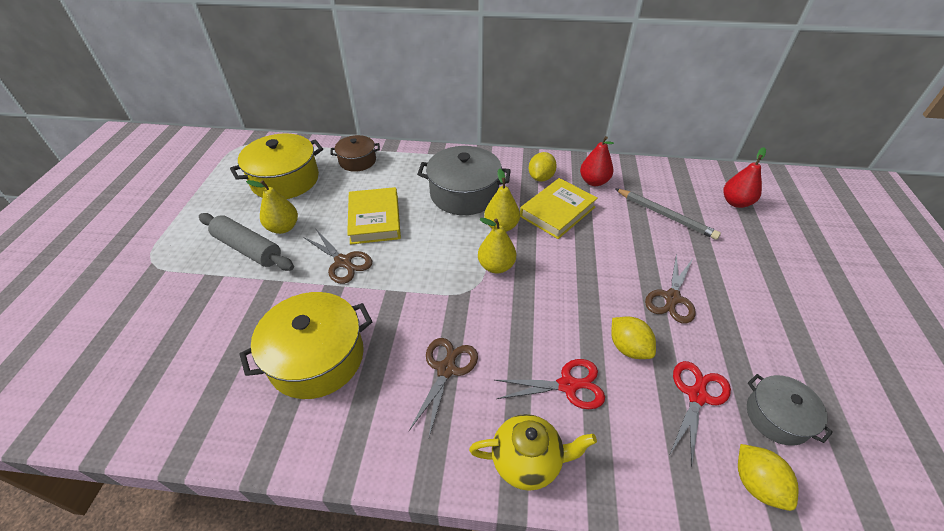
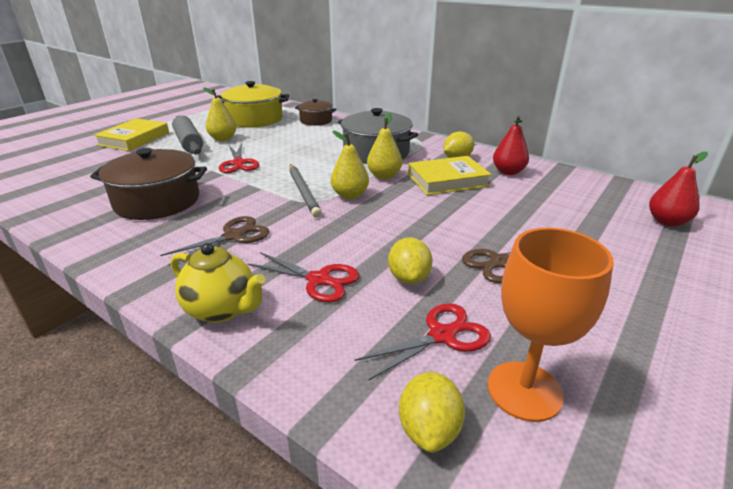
camera: 30 degrees right, 15 degrees down
(317, 357) = (157, 201): yellow pot -> brown pot
(343, 262) = (238, 163): brown scissors -> red scissors
(375, 219) = (289, 149): yellow book -> yellow book (134, 139)
(665, 216) = (563, 209): grey pencil -> grey pencil (303, 192)
(777, 417) = (524, 390): grey pot -> orange goblet

